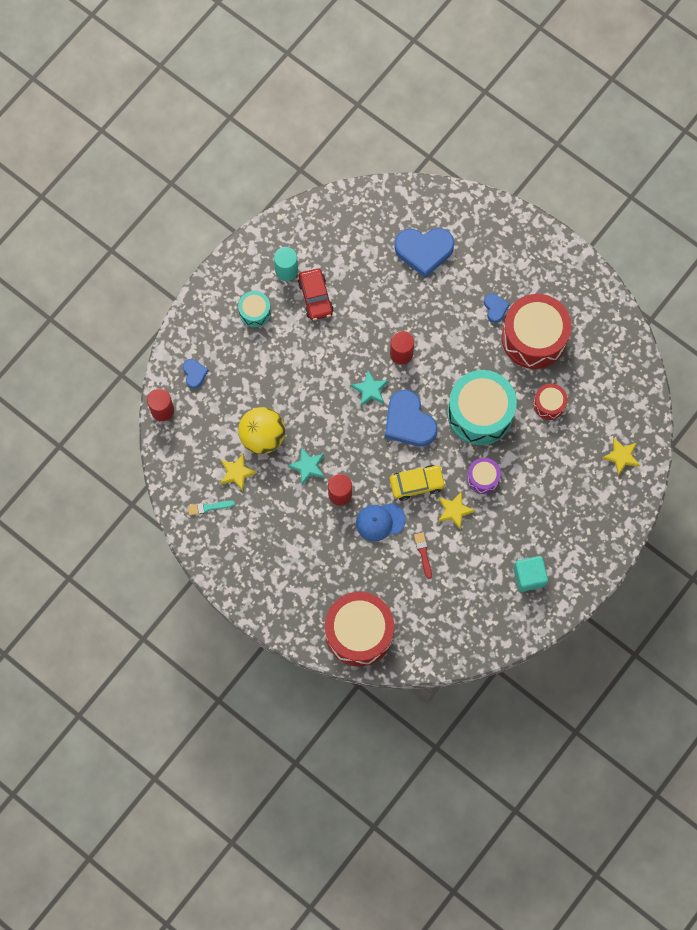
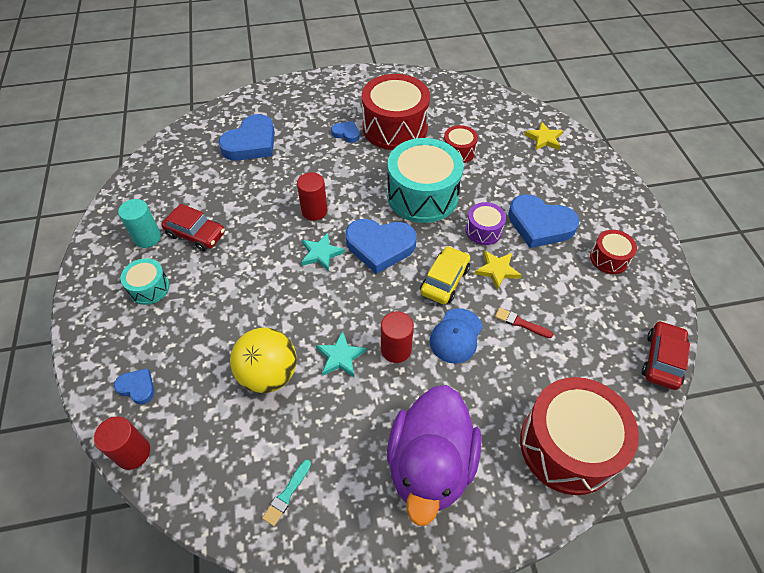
camera: 50 degrees left, 20 degrees down
(237, 473) = (279, 430): yellow star -> none
(285, 567) = (430, 465): none -> purple duck
(467, 654) = (662, 360): none -> red car
(522, 512) = (540, 225): none -> blue heart
(529, 576) = (609, 258): turquoise cube -> red drum

